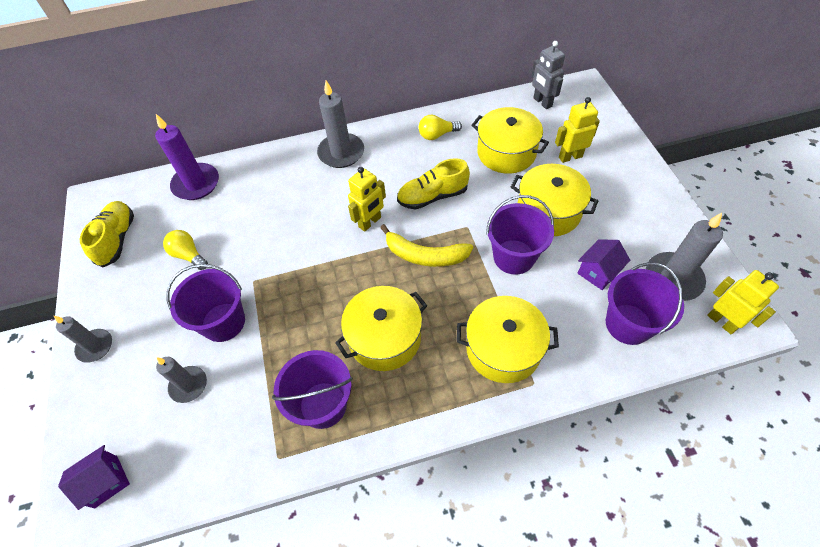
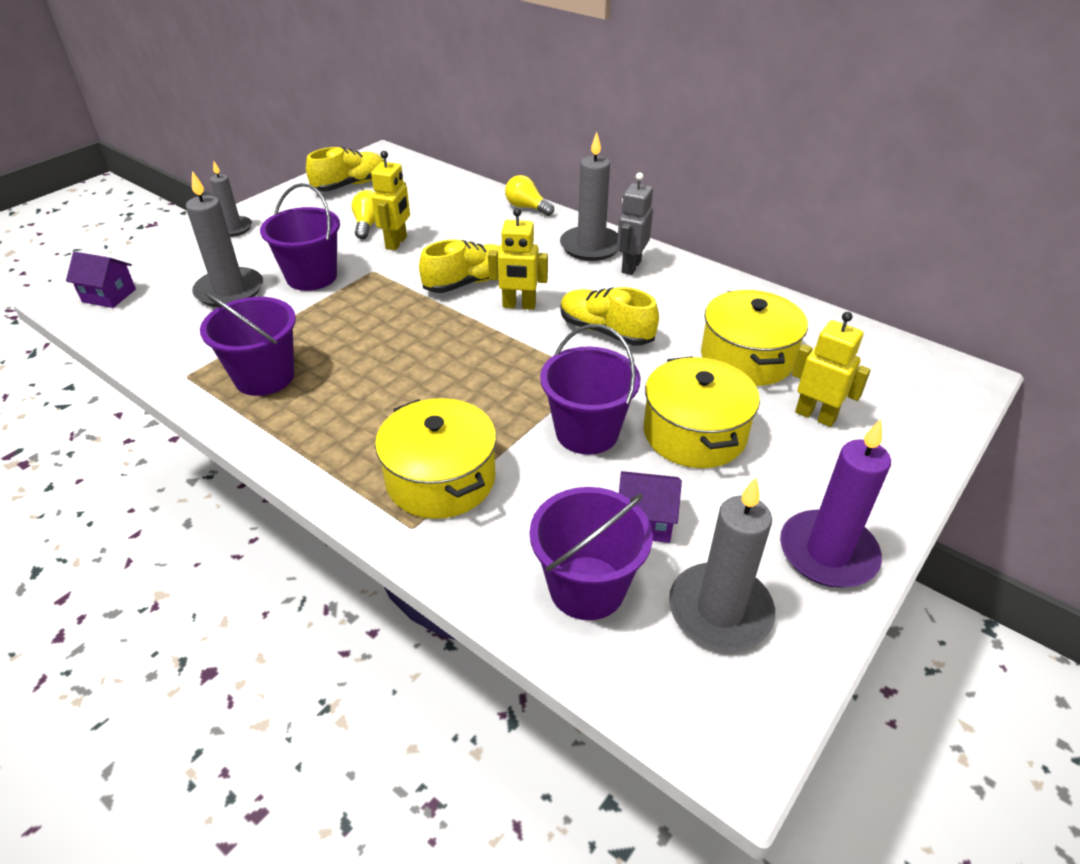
camera: 50 degrees right, 15 degrees down
(188, 385) = (229, 291): grey candle -> grey candle, size x1.60
(196, 184) = (452, 190): purple candle -> purple candle (827, 553)
(320, 234) = (468, 282): none -> yellow shoe
(384, 338) = (377, 381): yellow pot -> none
(425, 255) = (515, 362): yellow banana -> none
(437, 135) = (702, 295): yellow light bulb -> yellow light bulb (527, 207)
(542, 102) = (877, 352): grey robot -> grey robot (630, 266)
(722, 321) = (698, 705): yellow robot -> yellow robot (397, 243)

